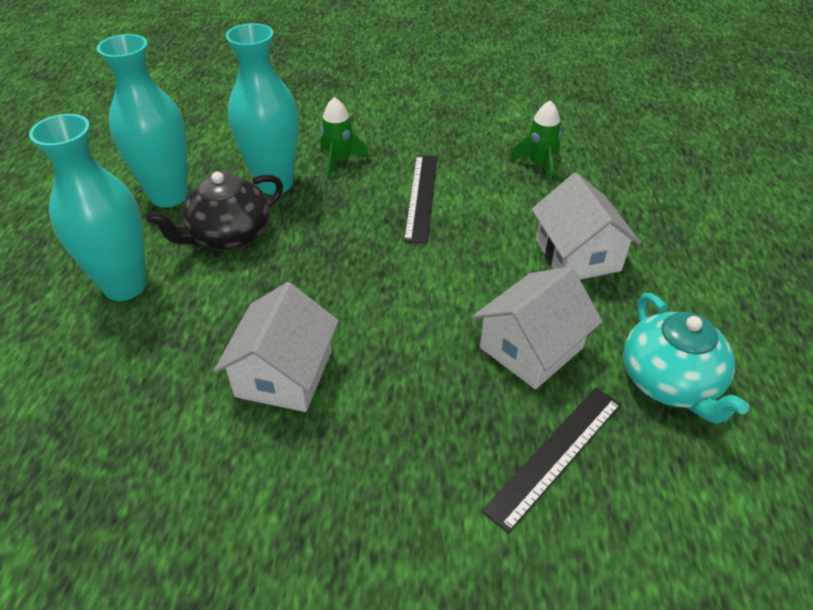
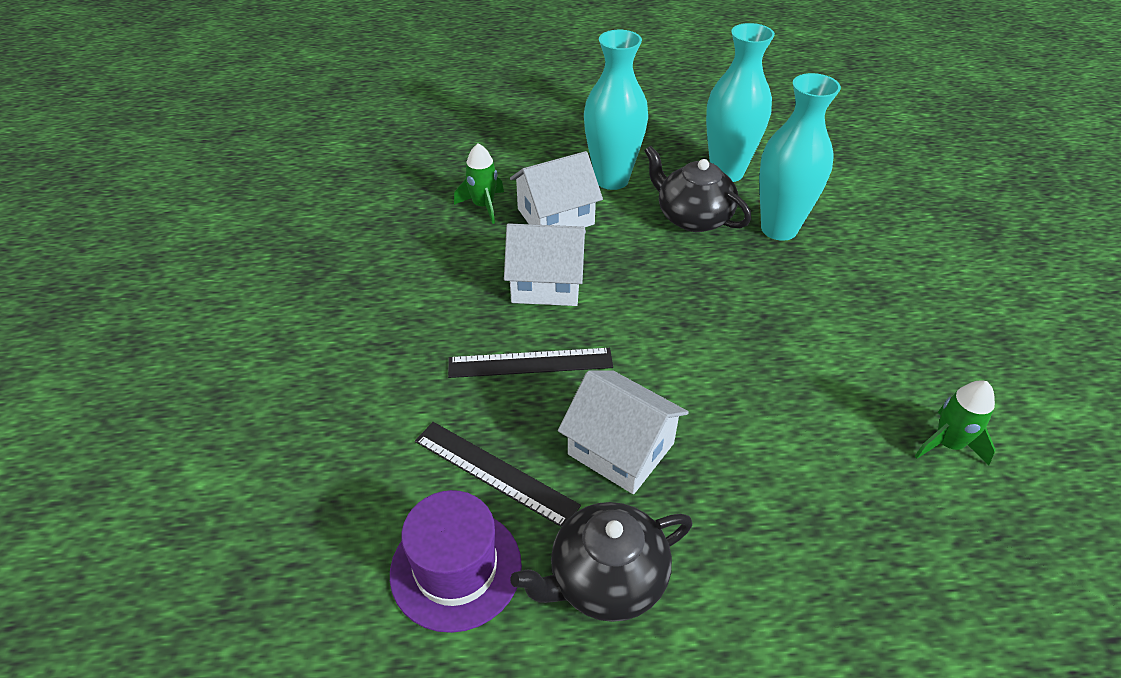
camera: 80 degrees right, 0 degrees up
(339, 161) = (841, 265): green rocket -> green rocket (483, 206)
(422, 197) = (817, 338): black ruler -> black ruler (530, 363)
(577, 255) = (783, 489): white house -> white house (555, 216)
(670, 382) = (606, 579): turquoise teapot -> black teapot
(670, 501) = (456, 568): none -> purple hat

